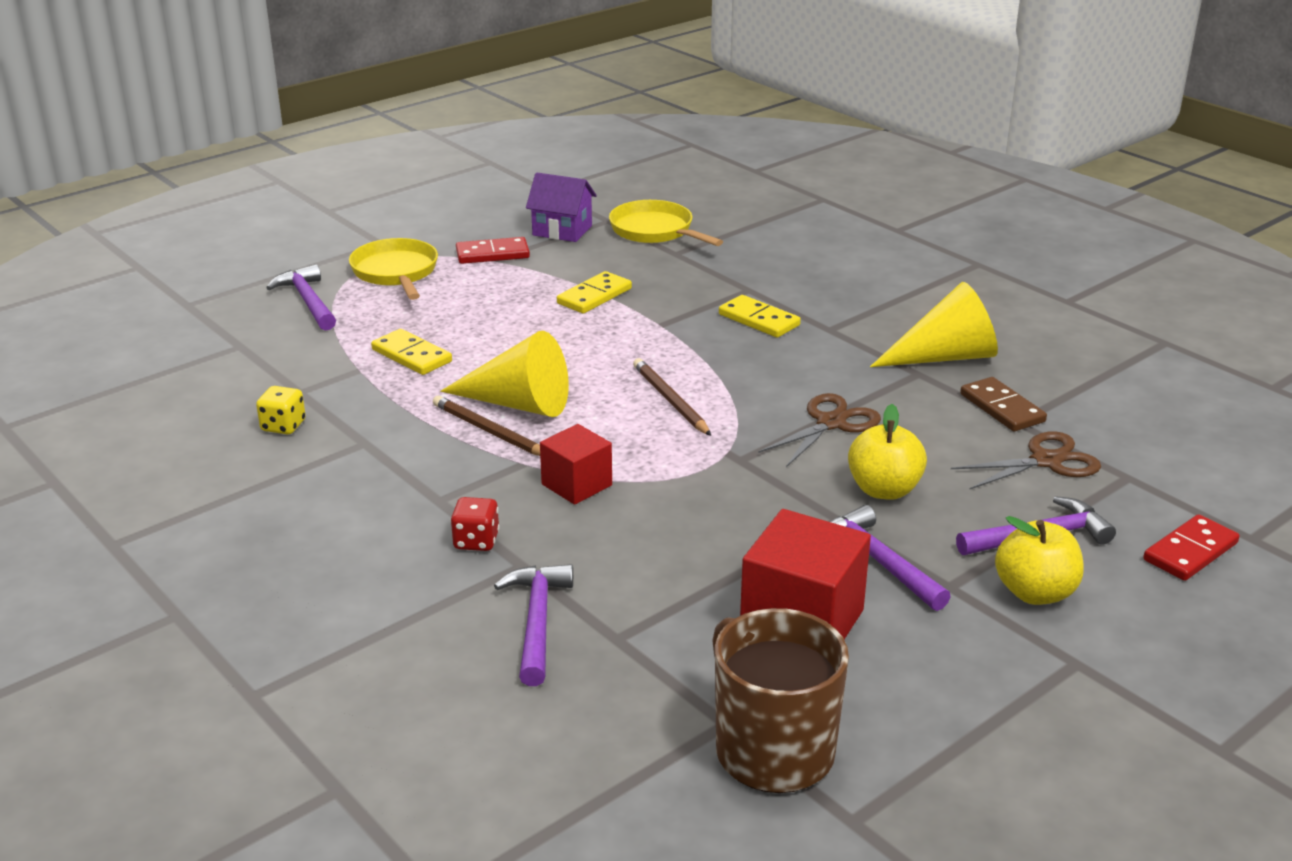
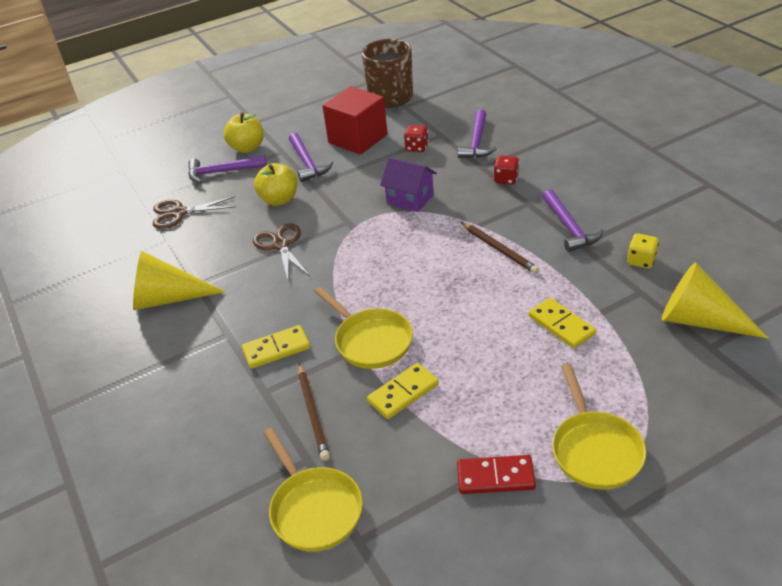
camera: 165 degrees left, 10 degrees up
(307, 301) = (672, 407): purple hammer -> purple hammer (569, 227)
(518, 404) = (479, 271): yellow cone -> yellow cone (700, 320)
(562, 230) = (415, 521): purple house -> purple house (410, 199)
(576, 485) = (448, 209): red cube -> none
(646, 332) = (370, 341): none -> yellow pan
(664, 604) = (417, 147): none -> red dice
(670, 400) = (374, 269): brown pencil -> brown pencil (312, 413)
(759, 320) = (276, 349): yellow domino -> yellow domino turned 75 degrees counterclockwise
(831, 423) = (281, 245): brown scissors -> brown scissors turned 105 degrees clockwise
(1002, 408) = (169, 251): brown domino -> none
(1190, 551) = (160, 163): red domino -> none

